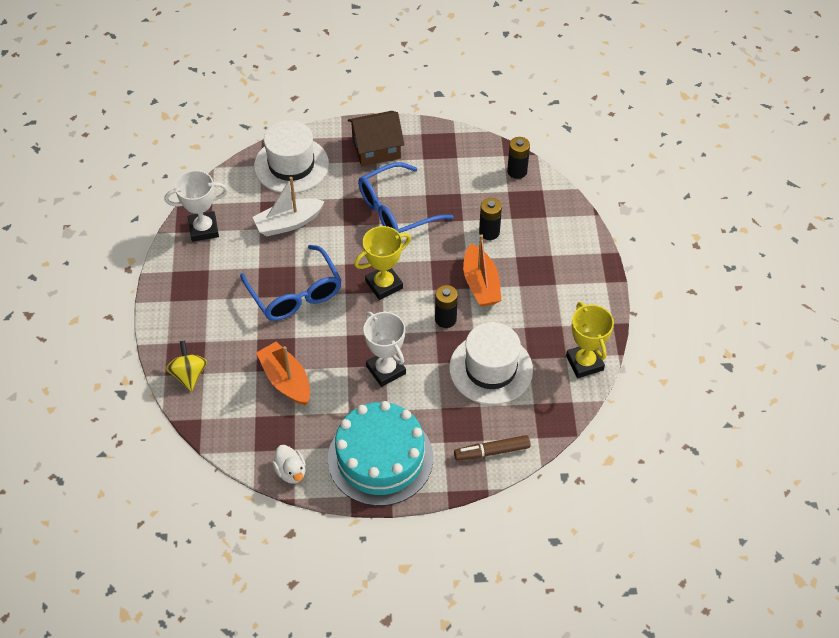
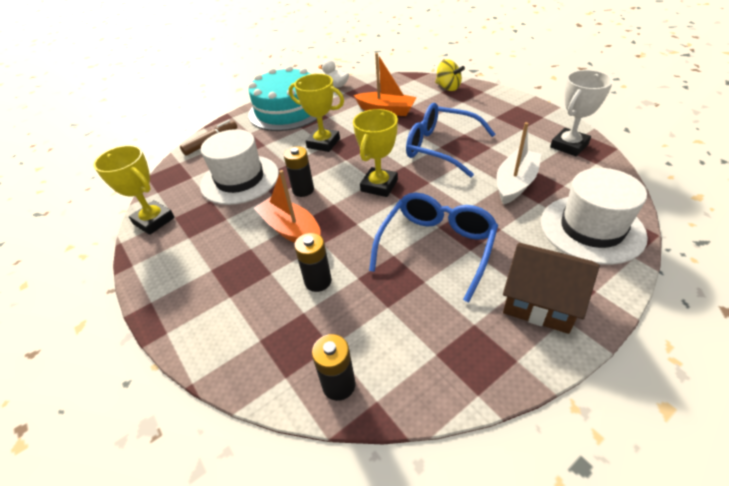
camera: 150 degrees right, 10 degrees down
(376, 149) = (540, 301): brown house -> brown house turned 75 degrees clockwise
(386, 370) = (323, 143): white trophy -> yellow trophy

